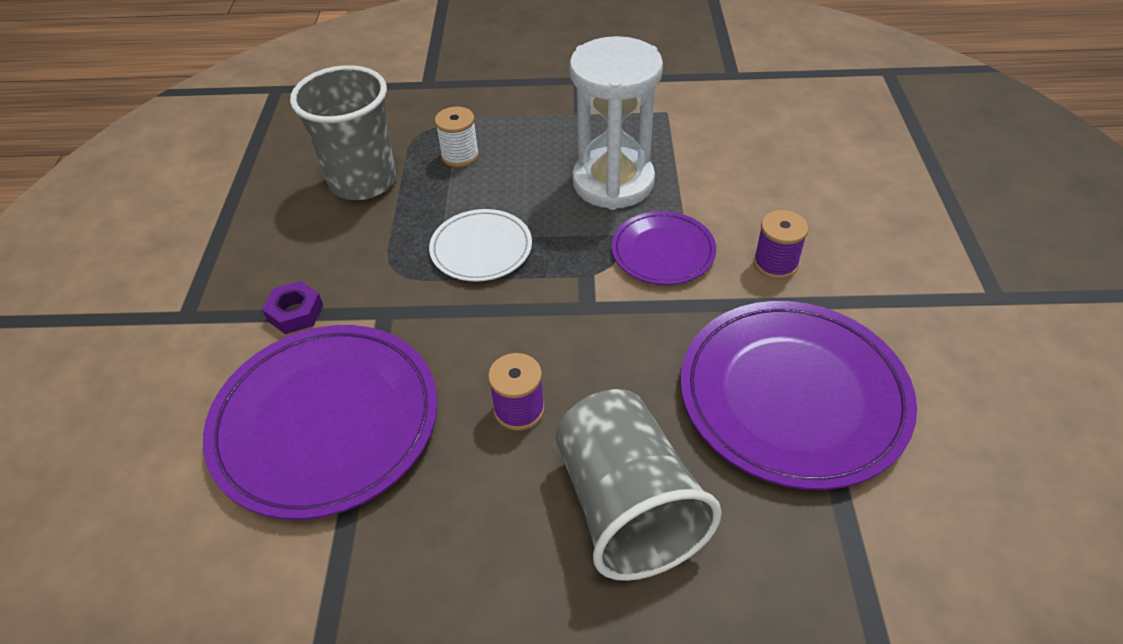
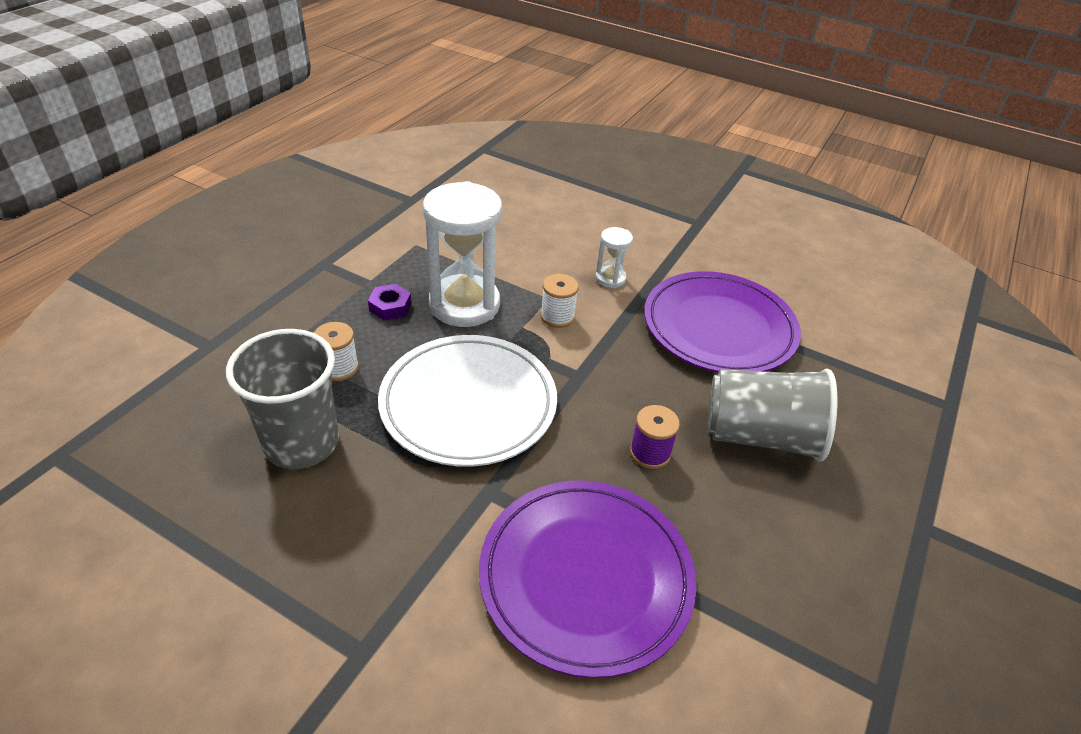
camera: 65 degrees left, 5 degrees down
(295, 313) = (436, 556): purple nut -> purple nut (390, 307)
(481, 249) = (468, 403): white plate -> white plate, size x1.86
(663, 251) = (557, 317): purple plate -> white spool
(775, 264) = (610, 278): purple spool -> white hourglass

